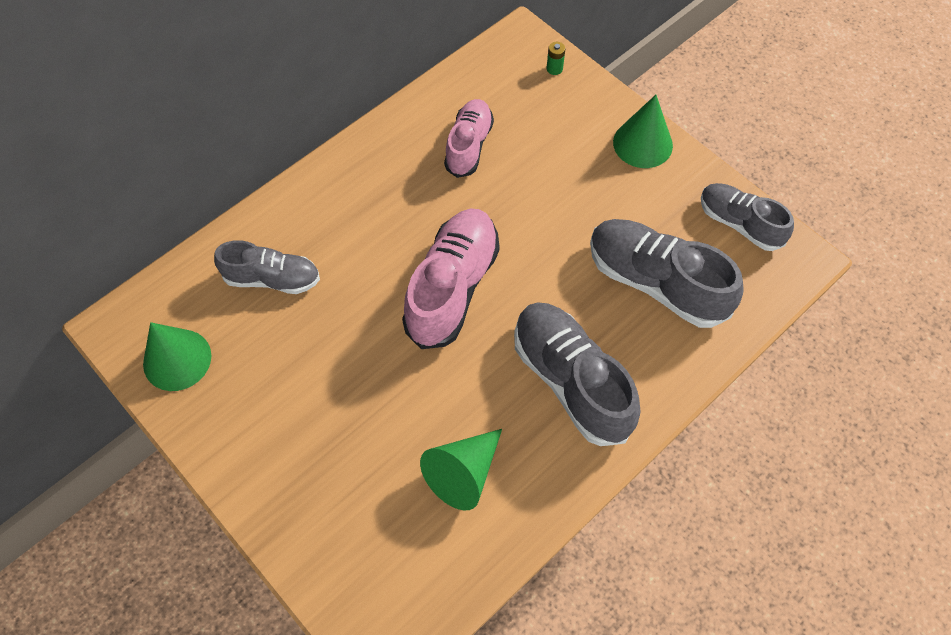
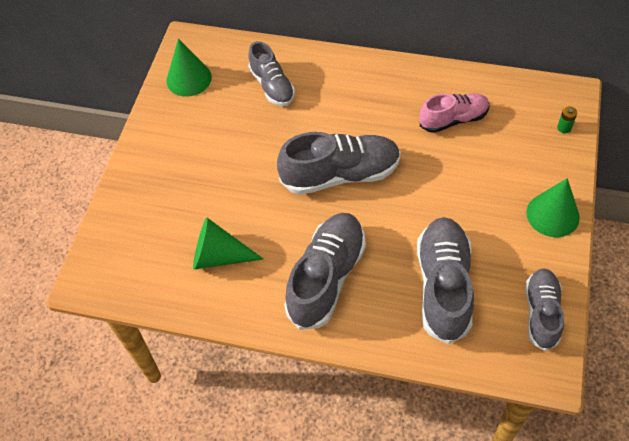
camera: 60 degrees right, 5 degrees down
(452, 287) = (340, 174): pink shoe -> grey shoe

